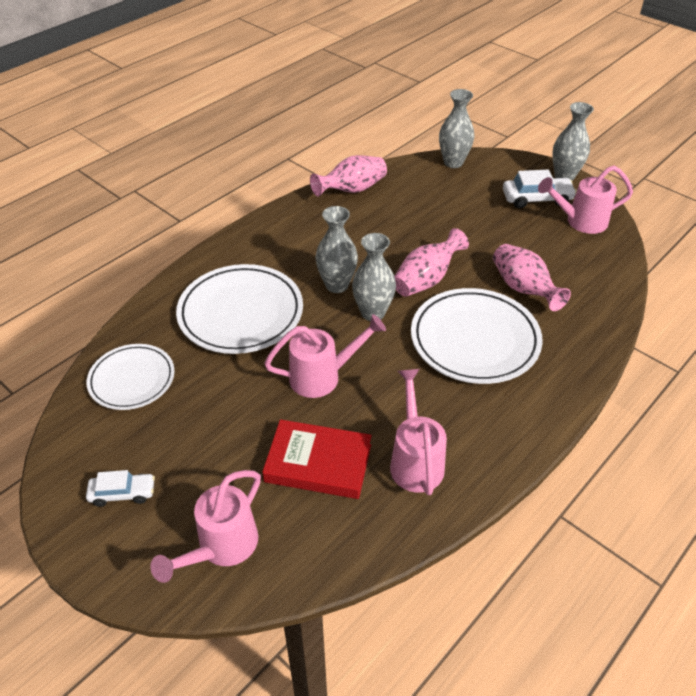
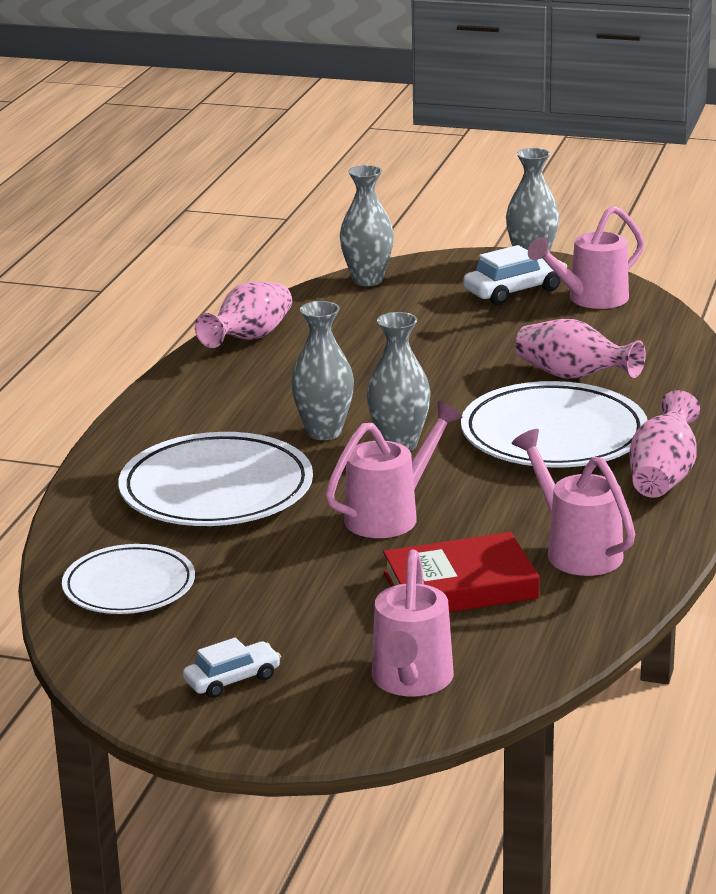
camera: 25 degrees left, 20 degrees down
(426, 279) = (440, 398): pink vase -> pink vase (663, 476)

